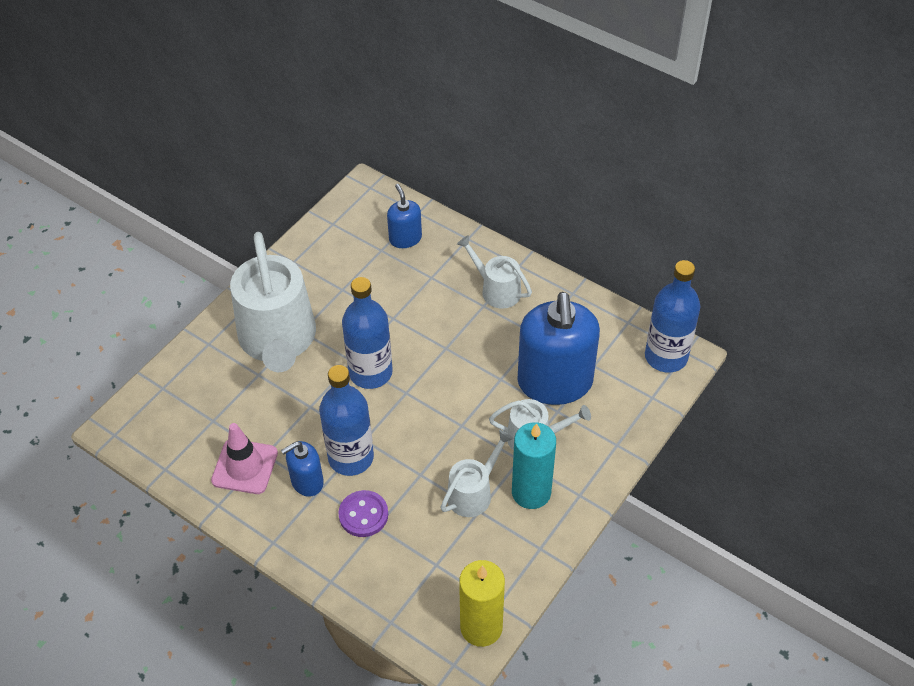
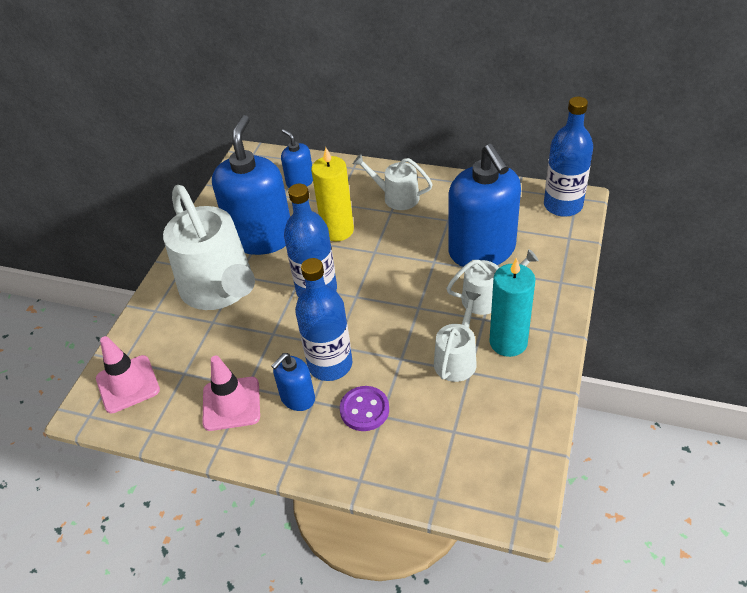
camera: 15 degrees left, 5 degrees down
(158, 414) = (128, 384): none -> pink traffic cone
(340, 294) = (261, 237): none -> blue soap dispenser
(481, 627) = (524, 473): yellow candle -> yellow candle (337, 230)

